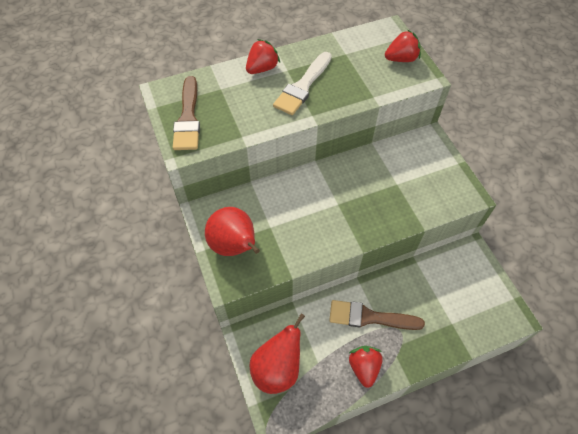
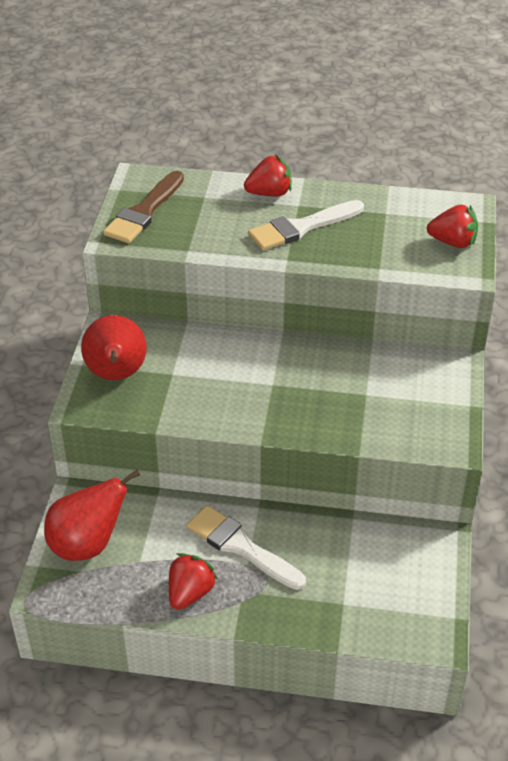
camera: 30 degrees right, 15 degrees down
(369, 317) = (240, 546): brown brush -> white brush

